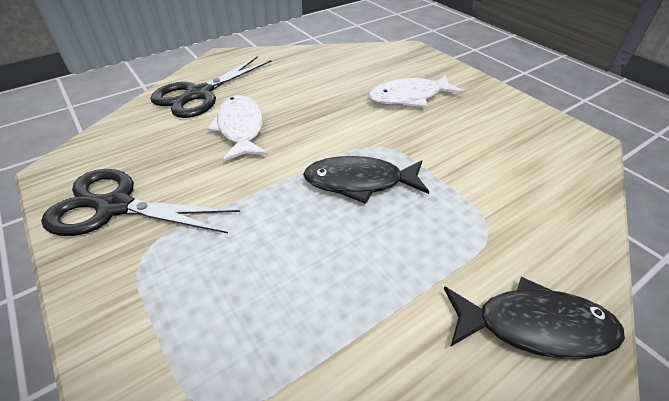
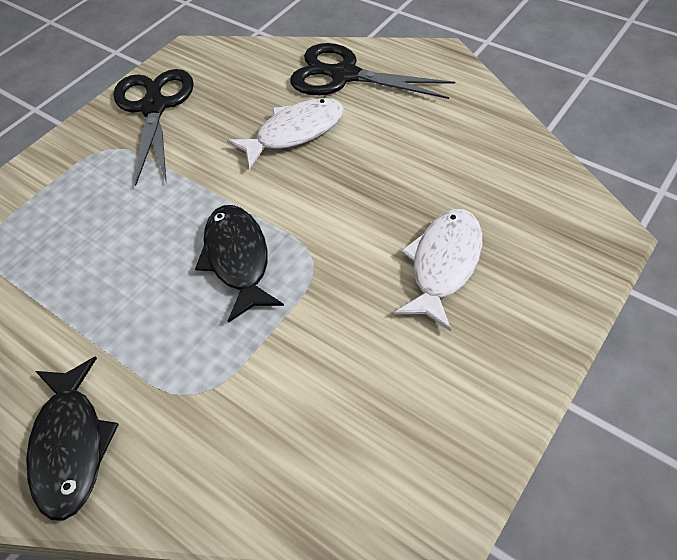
camera: 75 degrees right, 10 degrees up
(409, 97) = (443, 264): white fish -> white fish turned 60 degrees clockwise

